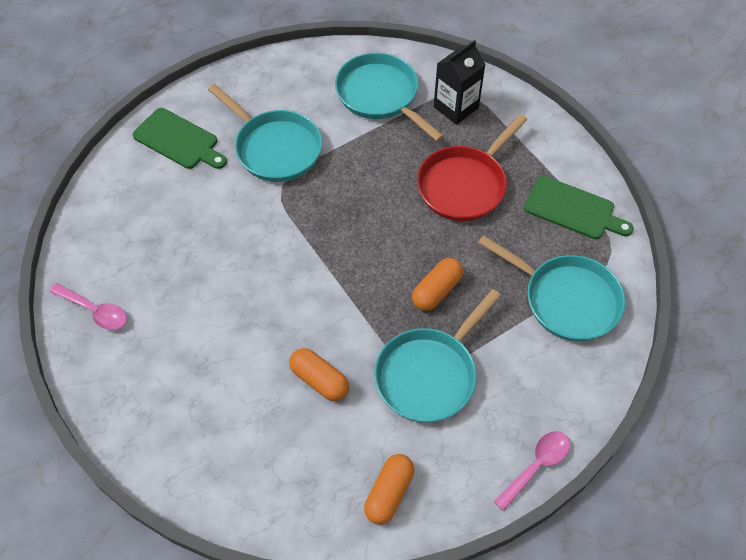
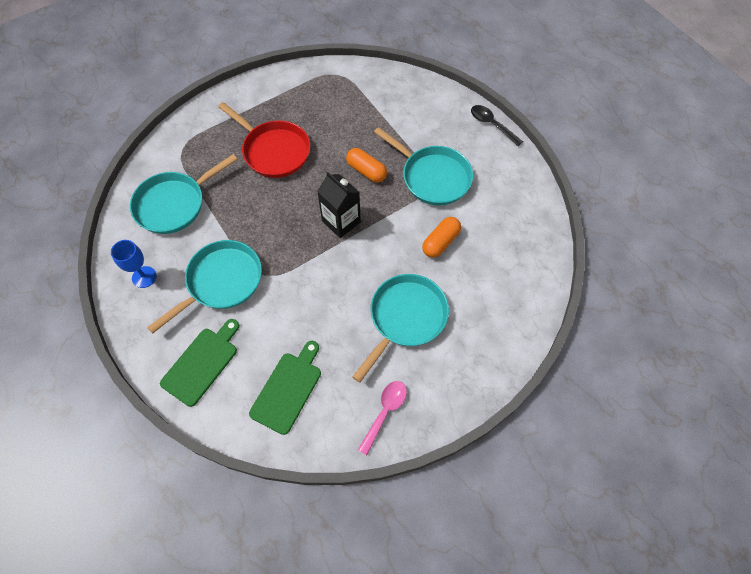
camera: 90 degrees left, 5 degrees up
(285, 81) = (144, 277): none -> blue goblet
(389, 493) = (518, 201): orange capsule -> none
(456, 107) = (196, 153): black carton -> black carton (341, 221)
(536, 466) = (492, 124): pink spoon -> black spoon
(566, 299) = (374, 100): turquoise pan -> turquoise pan (405, 318)
(573, 209) = (301, 90): green cutting board -> green cutting board (288, 389)

